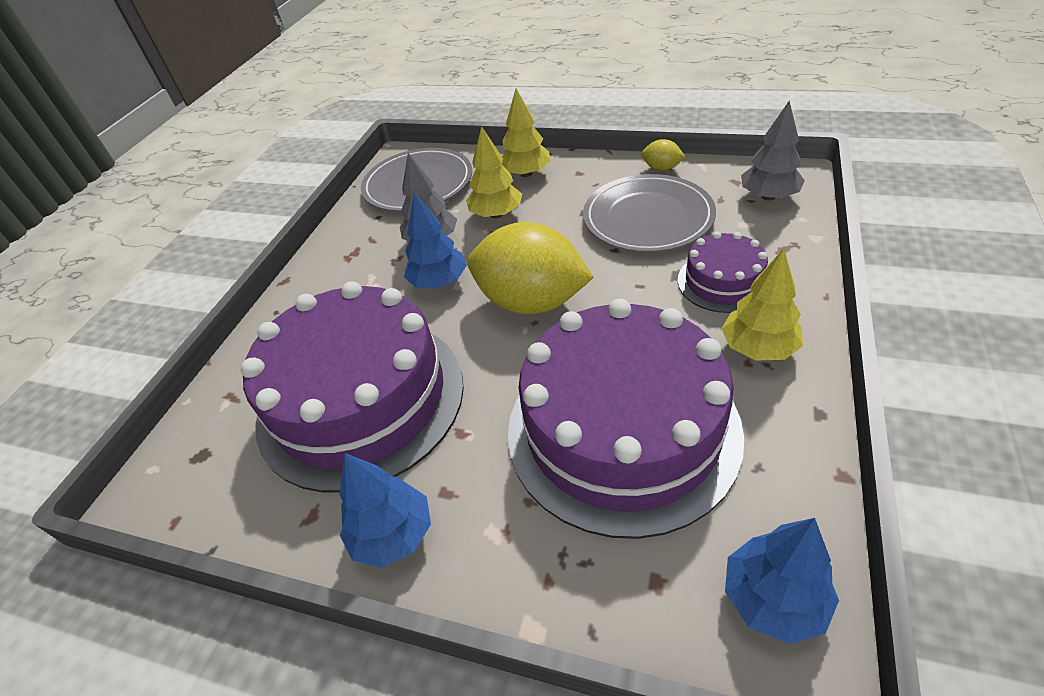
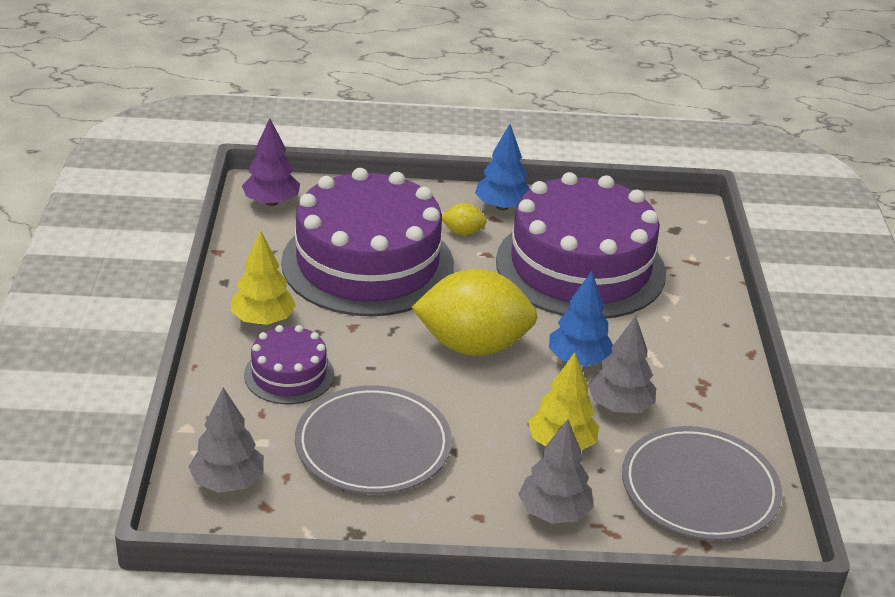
camera: 155 degrees right, 10 degrees down
(526, 174) = (554, 512): yellow tree -> grey tree
(661, 168) = (364, 527): yellow lemon -> yellow lemon (463, 232)
(773, 598) = (271, 202): blue tree -> purple tree

